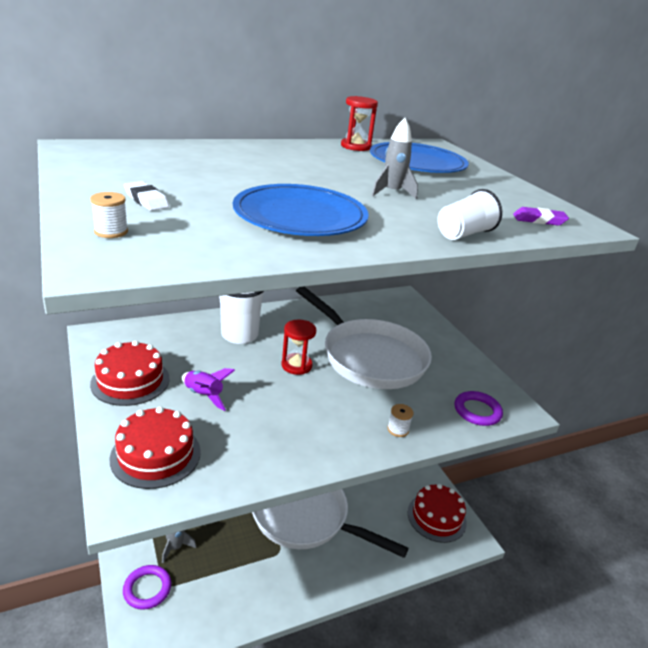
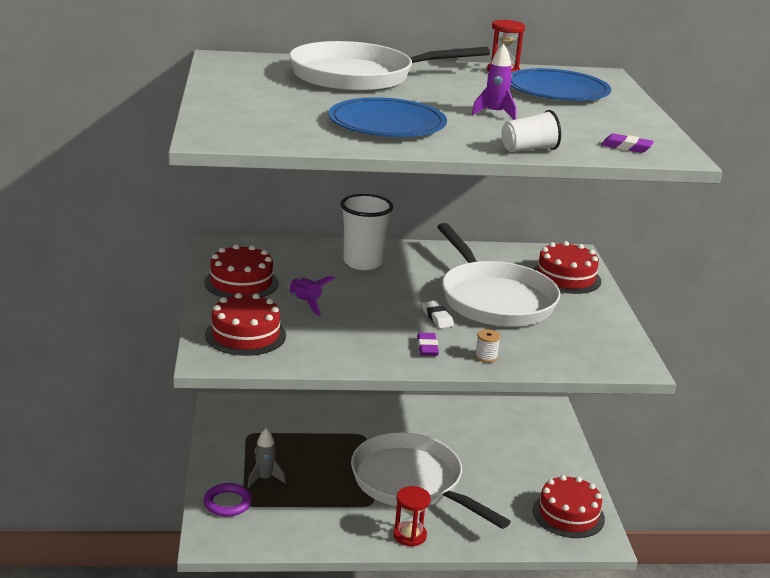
camera: 20 degrees right, 5 degrees down
(111, 232) = (227, 121): white spool -> none
(146, 200) = (264, 102): white eraser -> white eraser (437, 317)
(232, 160) = (360, 77): none -> white pan
(296, 365) = (410, 295): red hourglass -> red hourglass (409, 535)
(341, 430) = (427, 347): none -> purple eraser
(392, 193) = (495, 114): grey rocket -> purple rocket
(411, 322) = (566, 277): none -> red cake
(477, 411) = (585, 358): purple ring -> none

